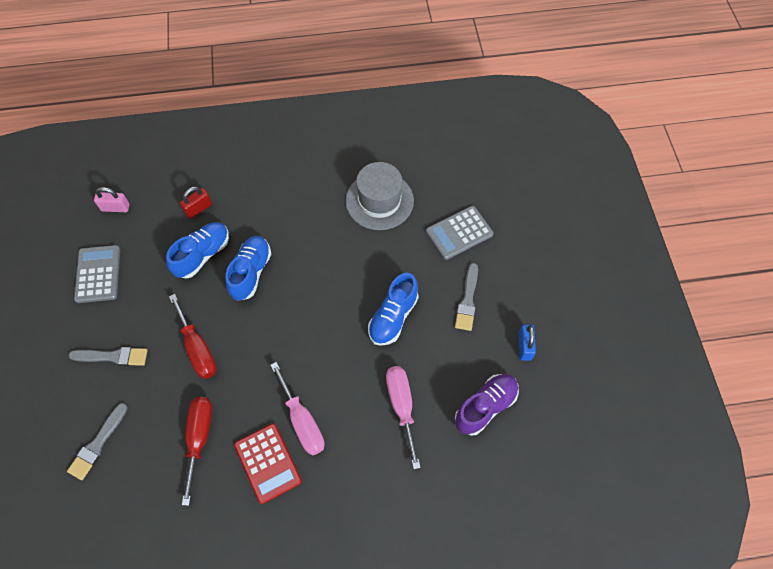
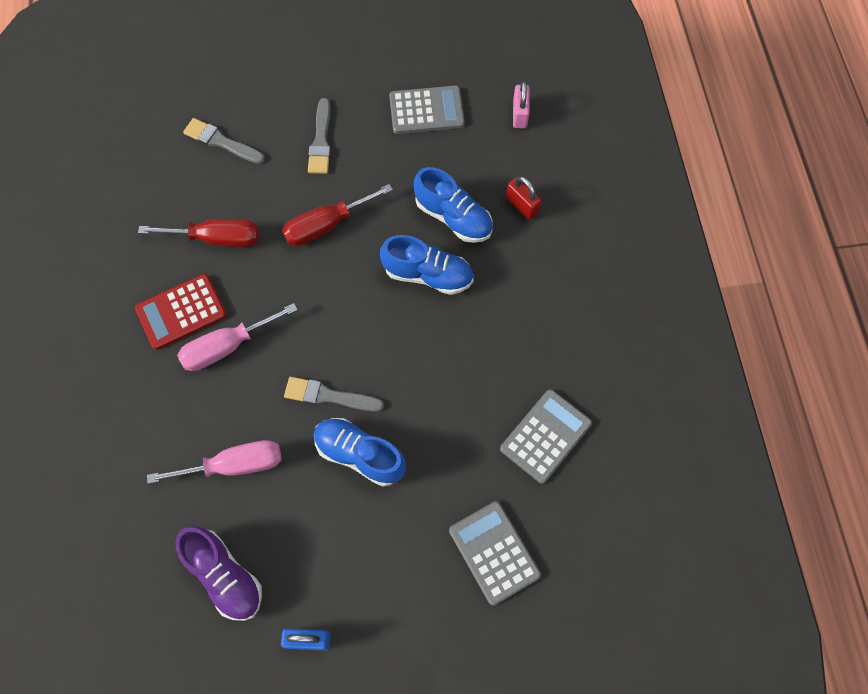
camera: 90 degrees right, 5 degrees up
(379, 201) = (545, 436): grey hat -> grey calculator
(467, 300) = (383, 560): grey brush -> grey brush (329, 396)

